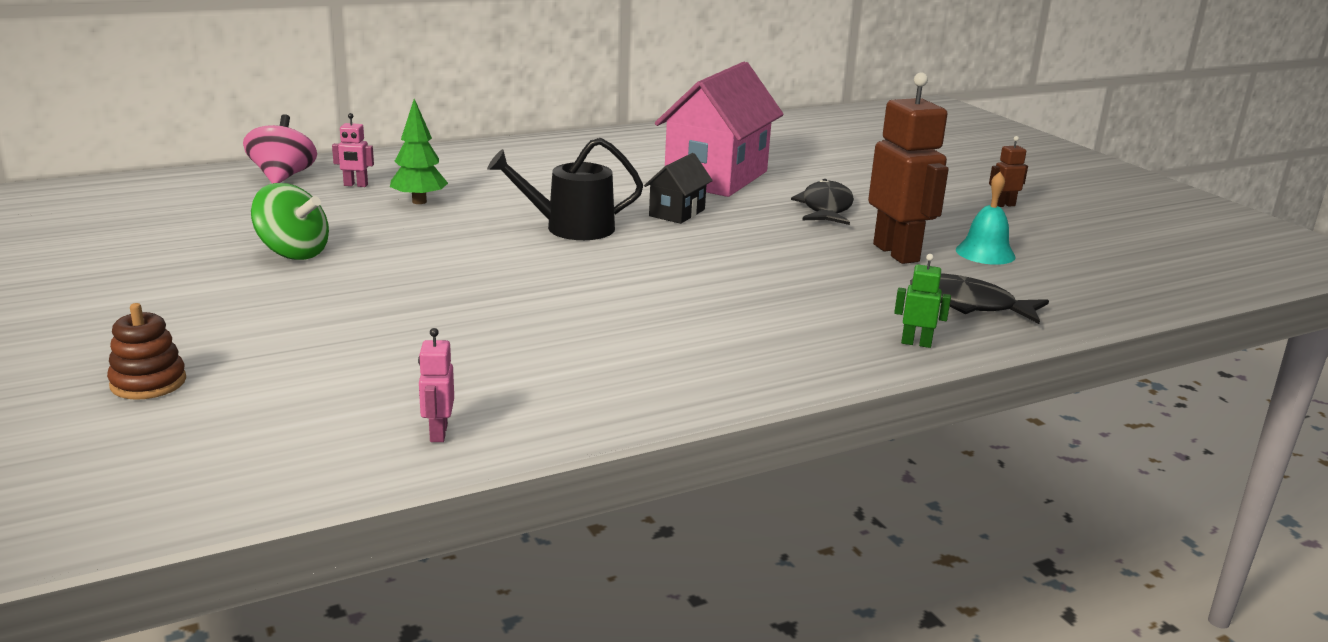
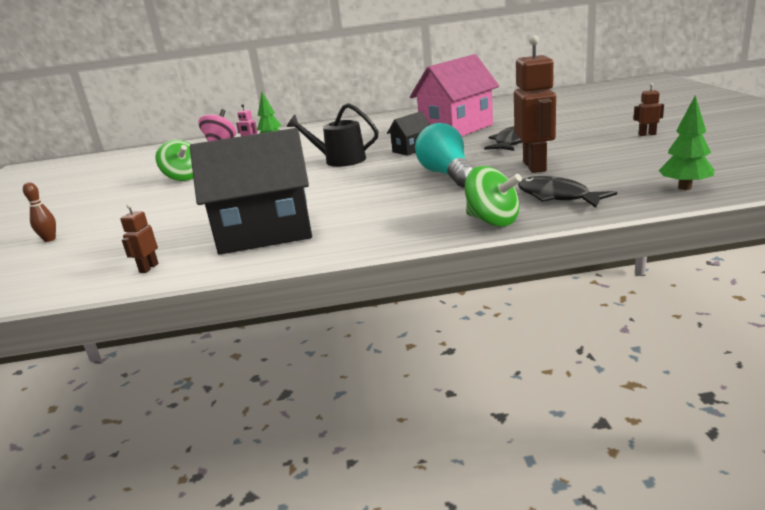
camera: 25 degrees right, 0 degrees up
(148, 383) = (49, 239): brown stacking toy -> brown bowling pin
(438, 433) = (148, 268): pink robot -> brown robot
(584, 366) = (265, 233): none -> black house
(779, 263) = (447, 175): none -> turquoise light bulb
(916, 343) = (492, 221): green robot -> green spinning top
(985, 253) = (602, 164): turquoise bell -> none
(1113, 293) = (684, 187): none -> green tree

